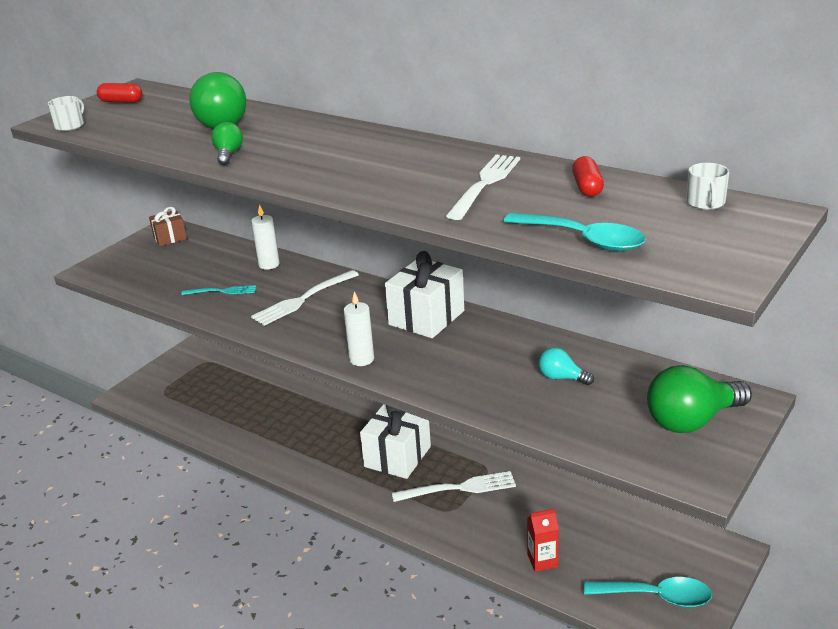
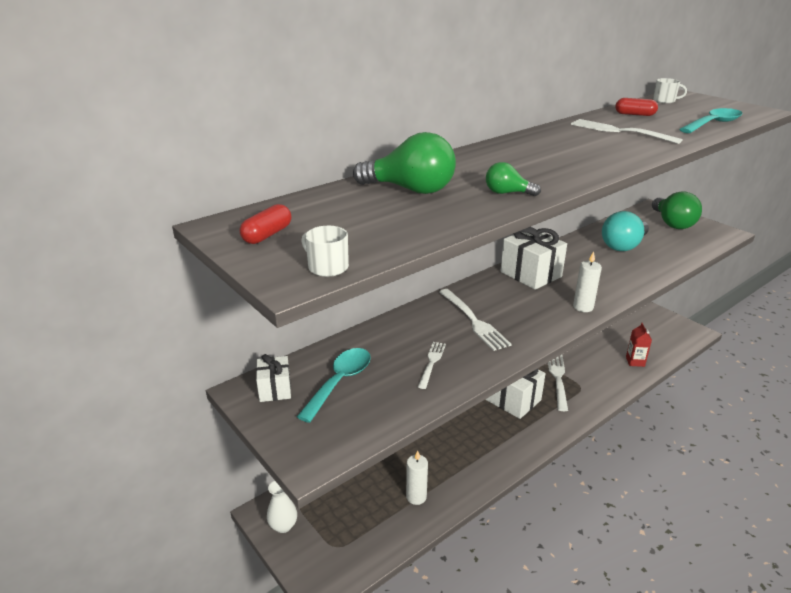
camera: 75 degrees left, 0 degrees up
(170, 238) = (275, 389): brown gift -> white gift
(180, 361) = (283, 526): none -> white vase
(222, 291) = (431, 363): turquoise fork -> white fork
(269, 264) = (393, 331): white candle -> white candle (416, 497)
(561, 378) = (623, 246): turquoise light bulb -> turquoise light bulb, size x1.91
(656, 597) = (666, 332): turquoise spoon -> turquoise spoon (340, 382)

